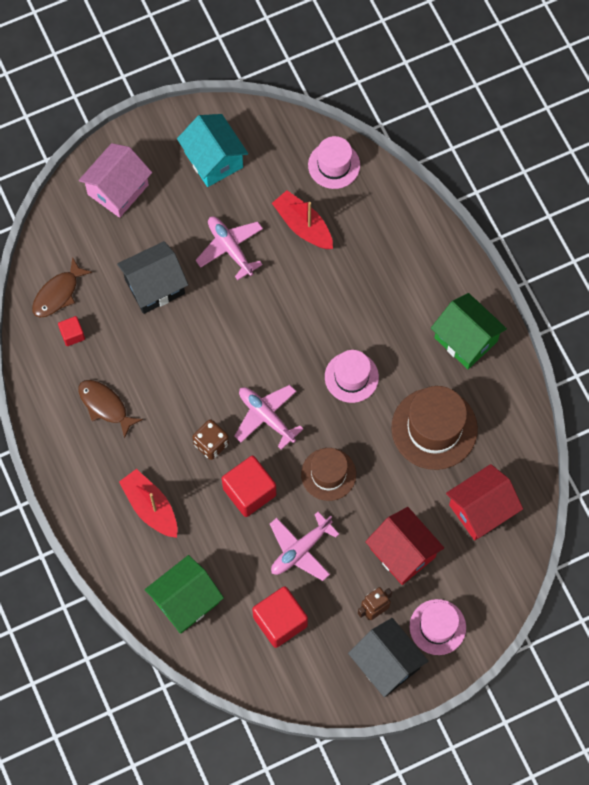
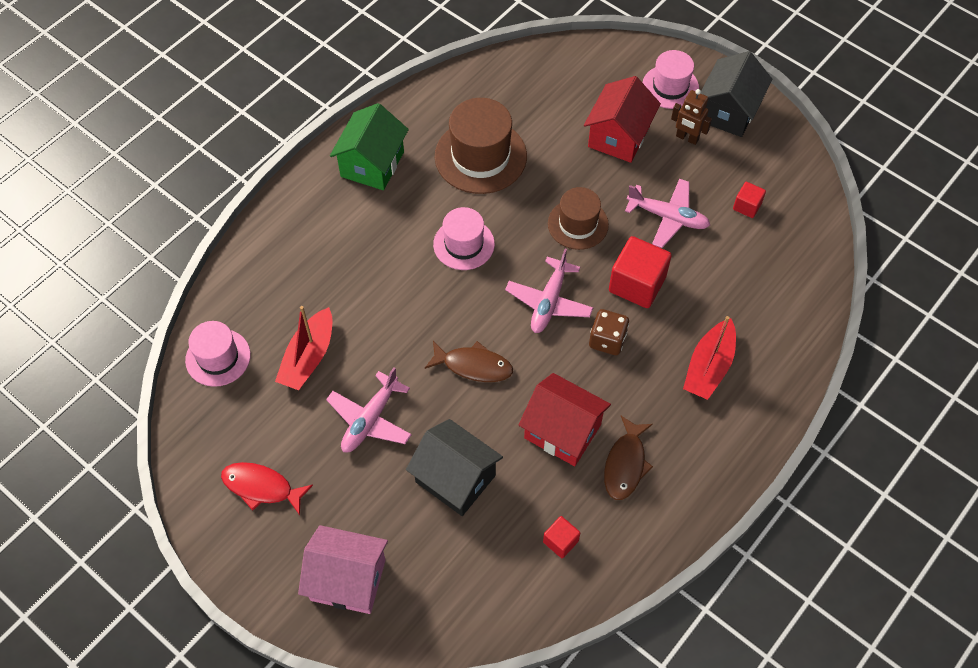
camera: 115 degrees left, 10 degrees down
(58, 293) = (518, 583): brown fish -> brown fish (473, 366)
(186, 601) = (781, 292): green house -> none
(213, 160) = (261, 487): turquoise house -> red fish
(280, 621) = (747, 206): red cube -> red cube, size x0.52
(481, 510) = (540, 93): red house -> red house (562, 431)

